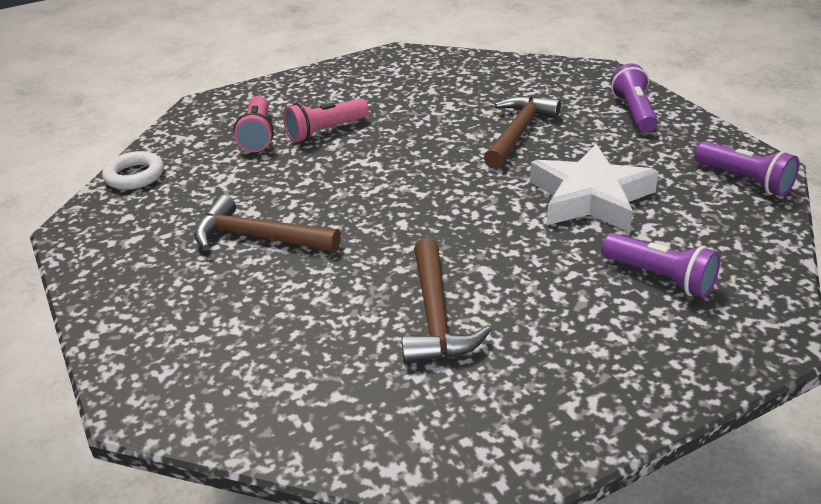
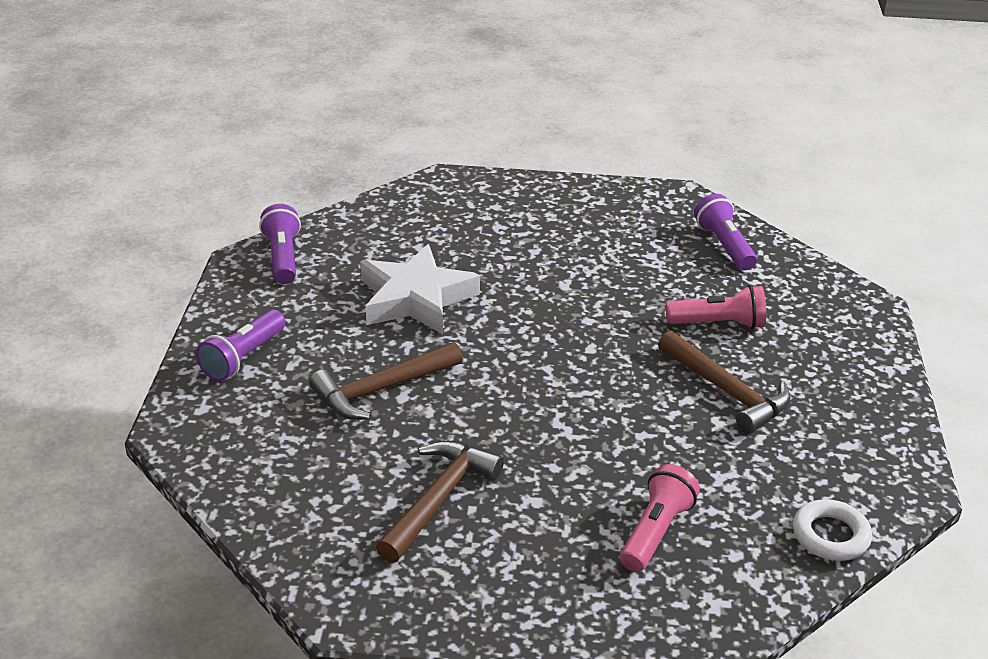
camera: 150 degrees left, 0 degrees up
(325, 131) = (573, 496): pink flashlight -> pink flashlight (718, 323)
(435, 316) = (631, 272): brown hammer -> brown hammer (438, 499)
(660, 277) = (455, 230): purple flashlight -> purple flashlight (724, 246)

